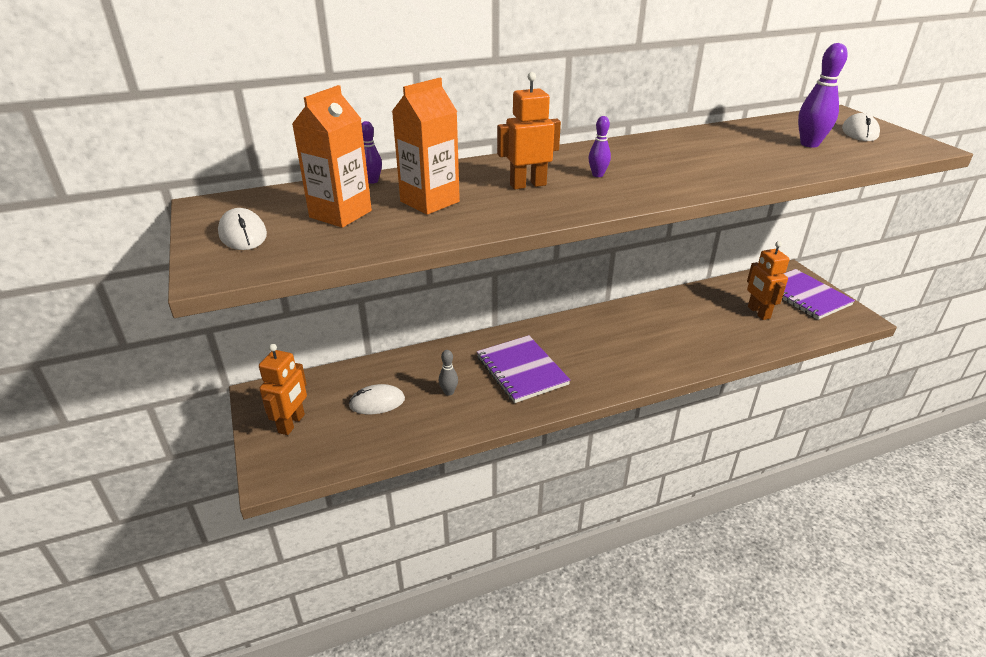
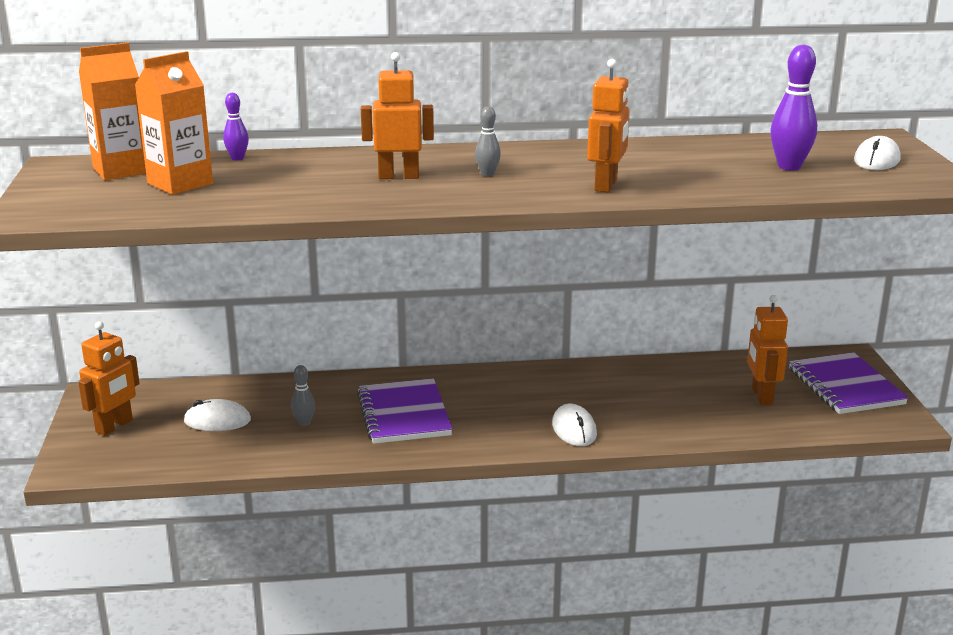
camera: 15 degrees right, 10 degrees down
(243, 234) = (74, 191): white mouse -> white mouse (574, 429)
(430, 201) = (279, 181): orange carton -> orange carton (121, 170)
(597, 175) = (487, 174): purple bowling pin -> grey bowling pin
(700, 175) = (606, 185): none -> orange robot

